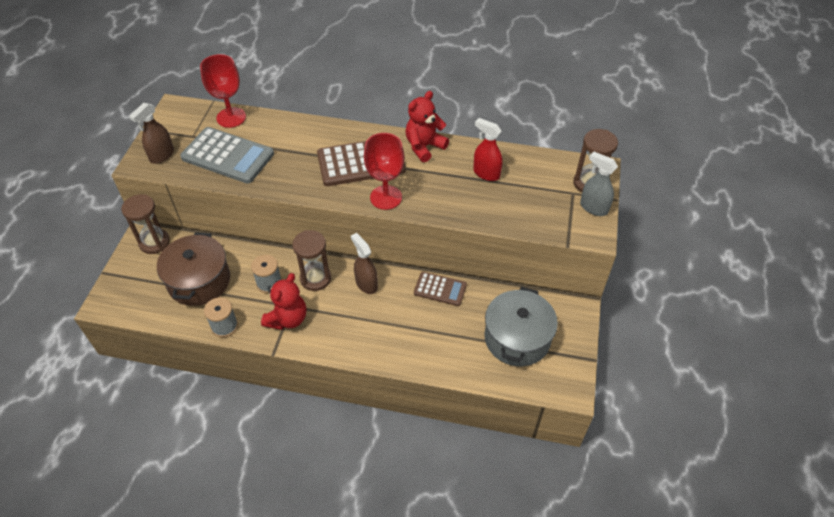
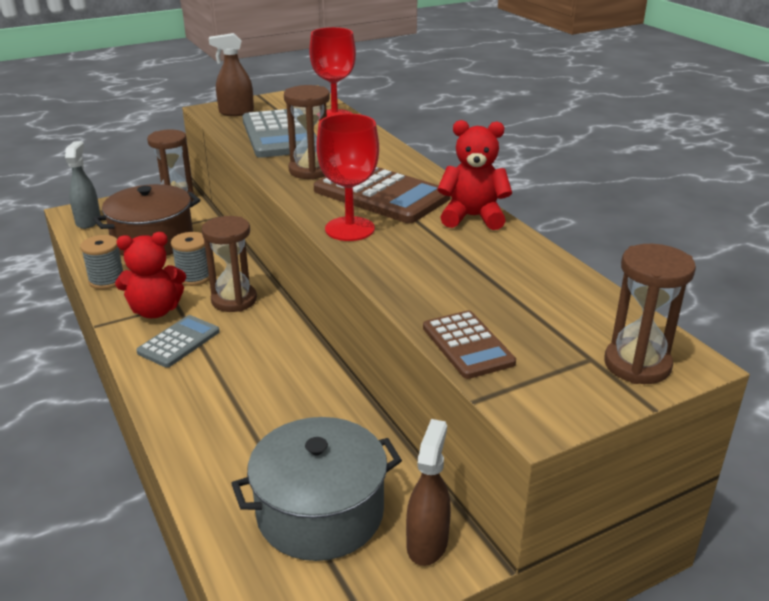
camera: 50 degrees right, 20 degrees down
(297, 172) = (310, 170): none -> brown hourglass
(332, 323) = (179, 342): none -> grey calculator
(366, 284) = (266, 336): brown spray bottle -> brown spray bottle (427, 543)
(440, 289) = (326, 395): brown calculator -> brown calculator (468, 345)
(486, 173) = (502, 274): red spray bottle -> none
(593, 208) = (594, 391): grey spray bottle -> grey spray bottle (88, 221)

